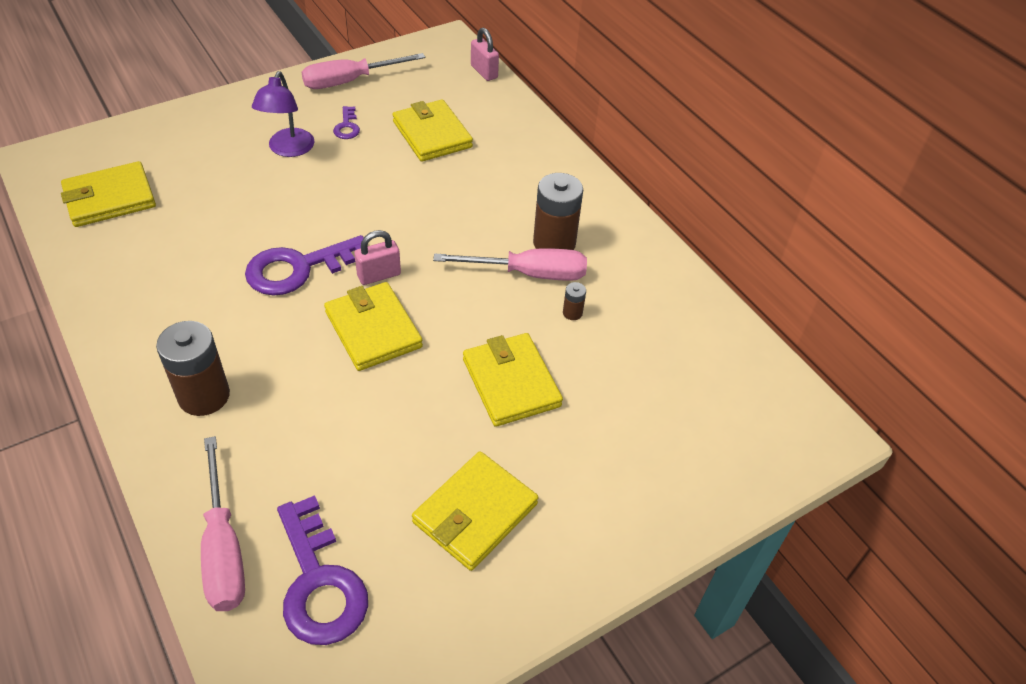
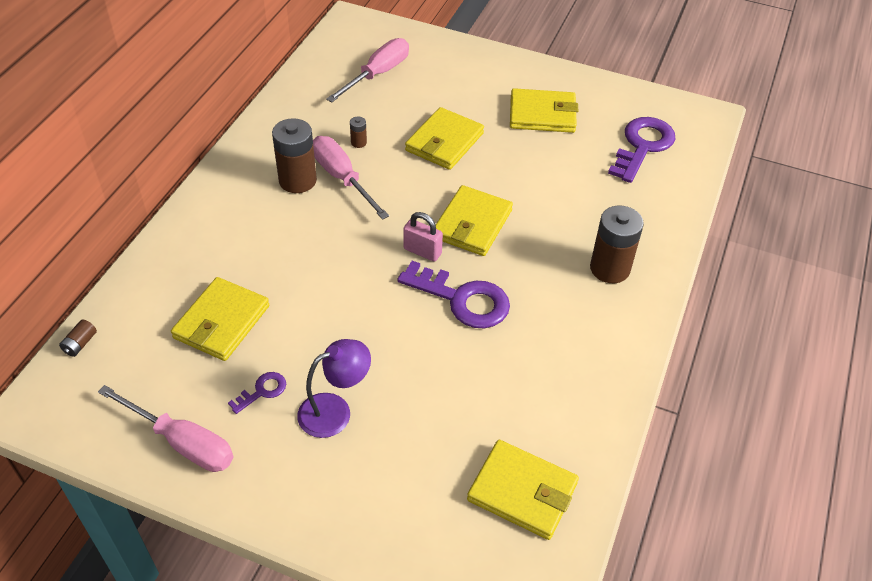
camera: 125 degrees left, 0 degrees up
(223, 548) = (672, 191): pink screwdriver -> pink screwdriver (377, 74)
(484, 72) = (80, 344): pink padlock -> brown battery

